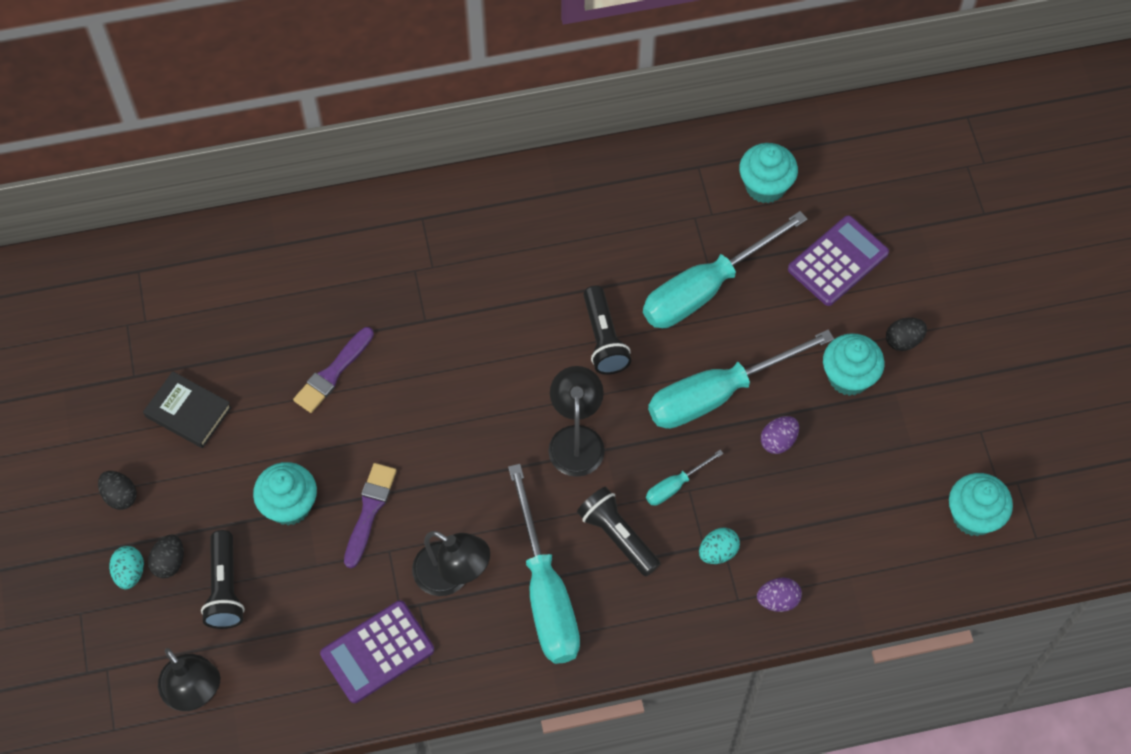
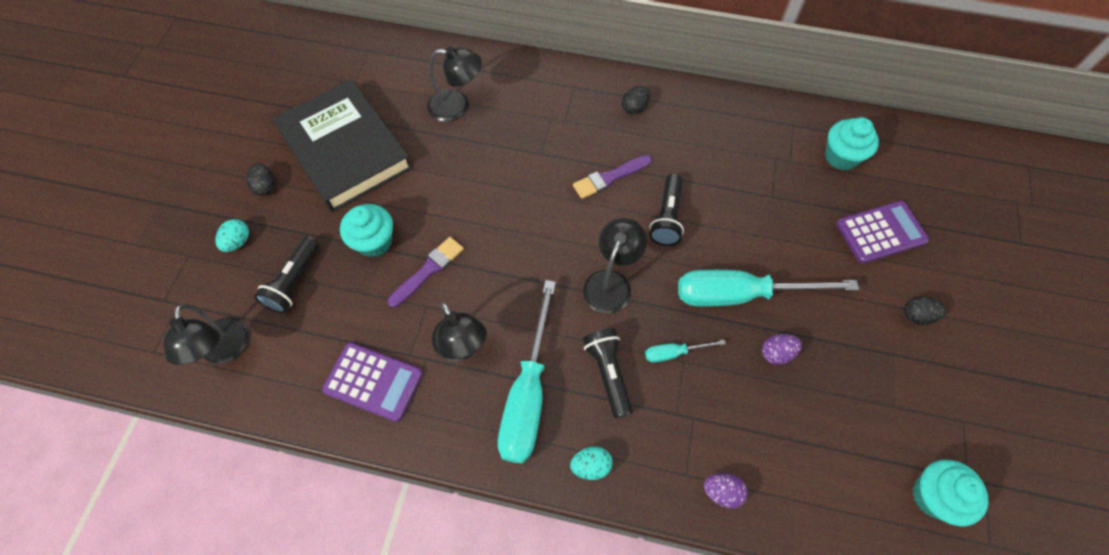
camera: 25 degrees right, 0 degrees up
(169, 562) = (268, 246): black egg -> black egg (634, 108)
(188, 412) = (345, 150): black book -> black book, size x2.21
(293, 301) = (457, 106): none -> black lamp
(333, 373) = (456, 163): purple brush -> purple brush (609, 178)
(377, 652) = (373, 382): purple calculator -> purple calculator turned 150 degrees counterclockwise
(705, 289) = (763, 212): turquoise screwdriver -> none
(718, 552) = (686, 424): turquoise egg -> turquoise egg (590, 466)
(848, 377) = (857, 326): turquoise cupcake -> none

